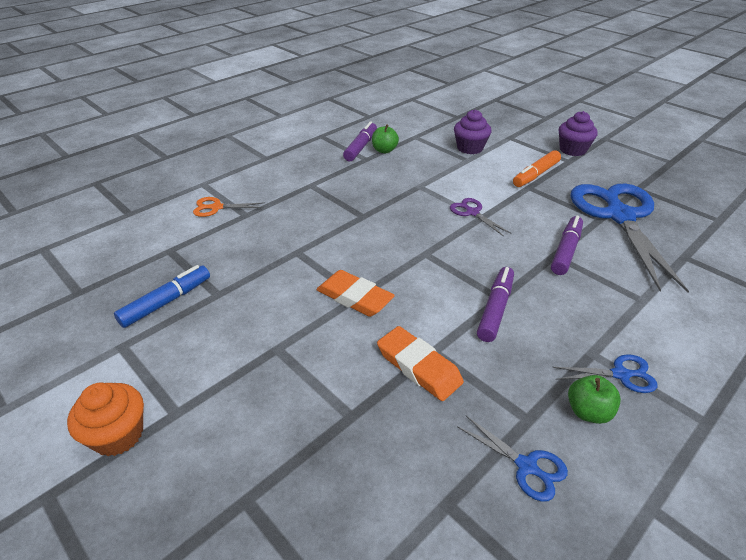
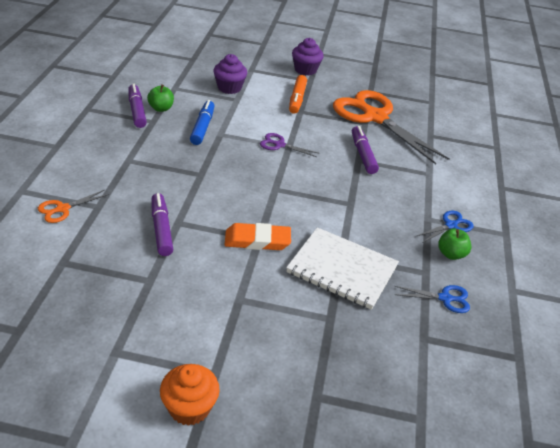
camera: 40 degrees left, 0 degrees up
(166, 302) = (113, 304): blue marker -> blue marker (202, 127)
(419, 367) = (342, 269): orange eraser -> white notebook
(495, 309) = (354, 212): purple marker -> purple marker (161, 229)
(619, 216) = (374, 117): blue scissors -> orange scissors

